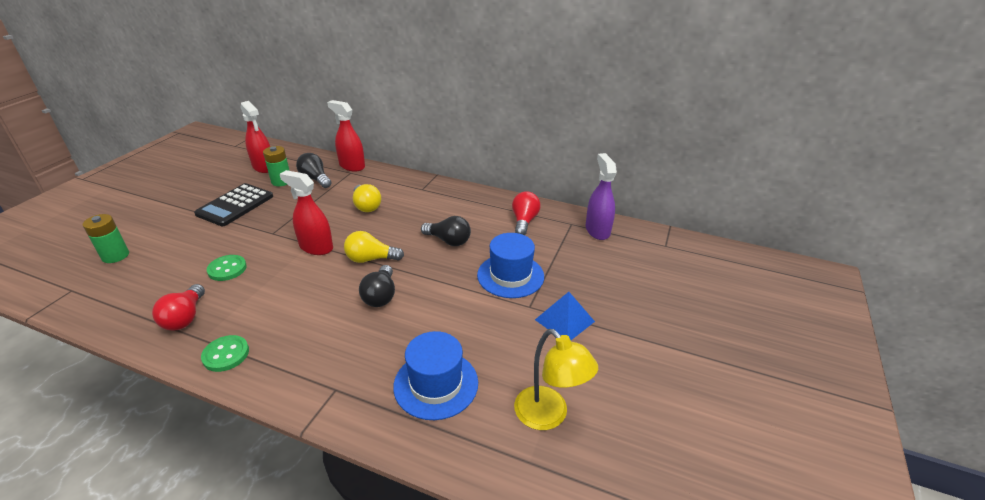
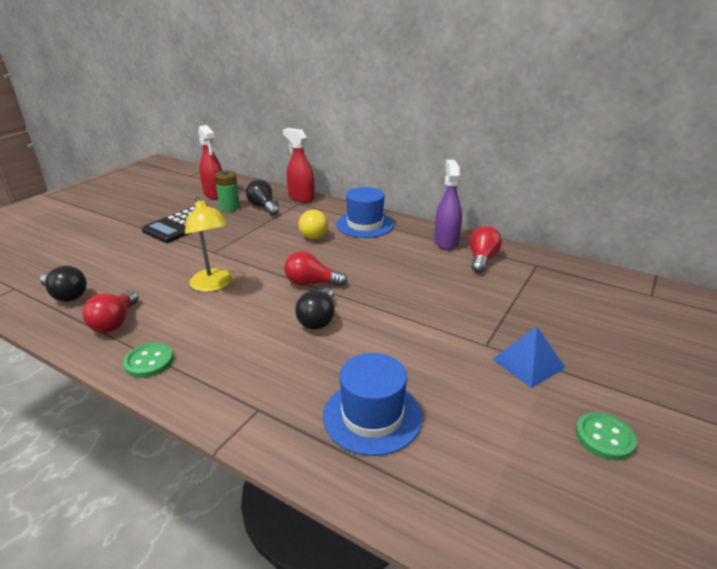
camera: 10 degrees right, 5 degrees down
(115, 256) = (61, 261): green battery -> none
(227, 269) = (164, 281): green button -> green button (604, 437)
(316, 247) = (256, 268): red spray bottle -> none
(371, 259) = (311, 283): yellow light bulb -> red light bulb
(448, 241) = (396, 272): black light bulb -> black light bulb (66, 295)
(510, 275) = (464, 311): blue hat -> blue hat (365, 224)
(548, 416) = (507, 468): yellow lamp -> yellow lamp (214, 285)
(597, 230) = (567, 274): purple spray bottle -> purple spray bottle (446, 242)

